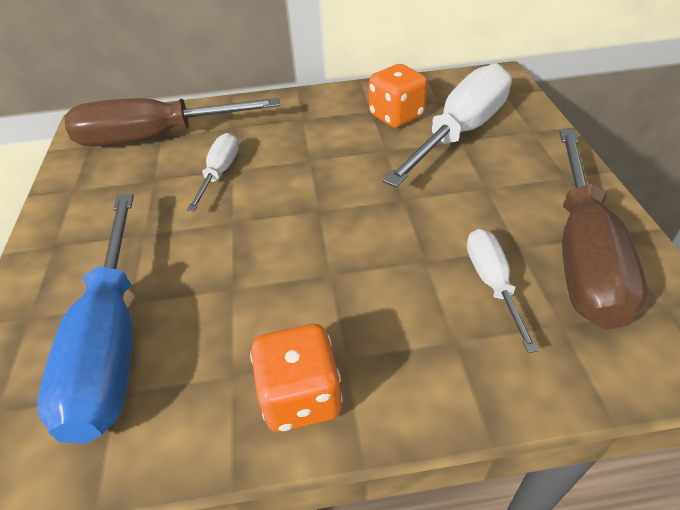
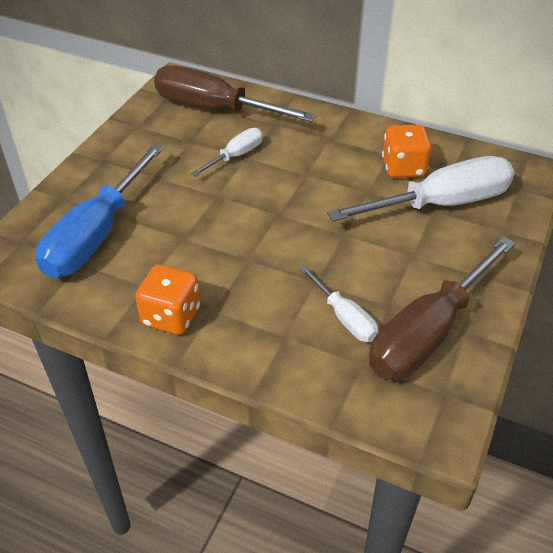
camera: 30 degrees right, 0 degrees up
(492, 283) = (344, 317): white screwdriver -> white screwdriver turned 120 degrees clockwise

